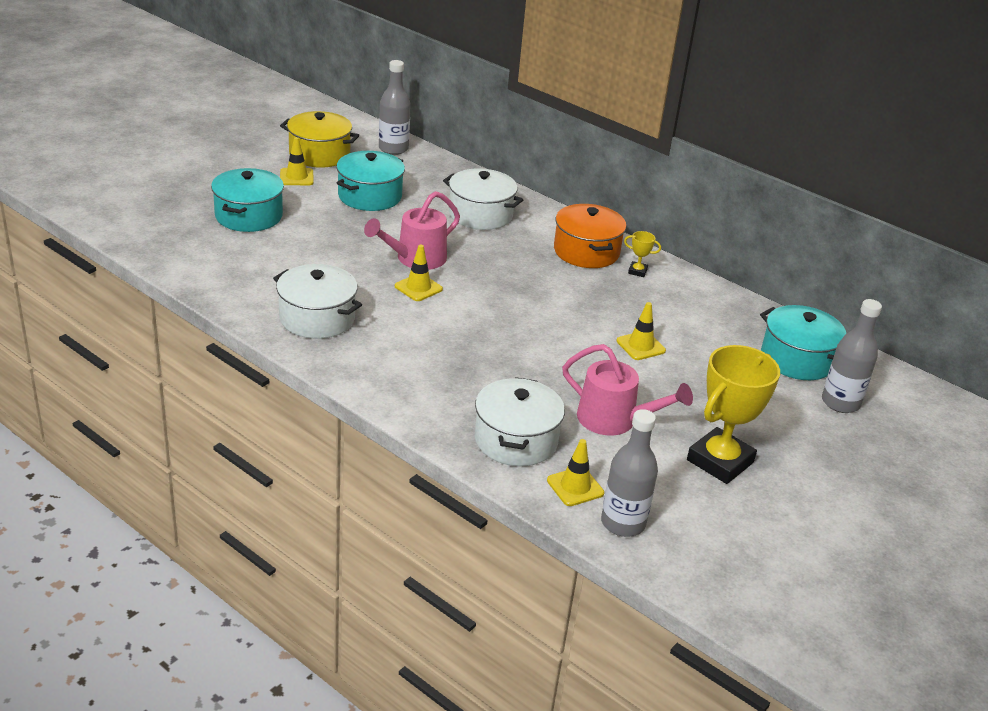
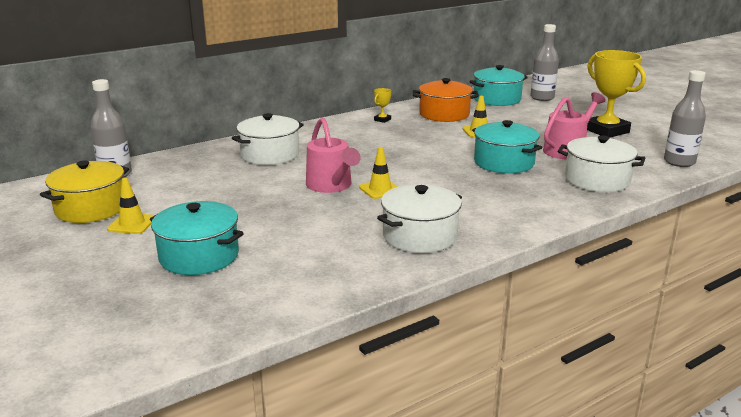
camera: 70 degrees left, 10 degrees down
(370, 196) = (203, 193): turquoise pot -> turquoise pot (504, 163)
(575, 487) = (646, 169): yellow traffic cone -> none
(586, 252) = (348, 129): orange pot -> orange pot (444, 114)

